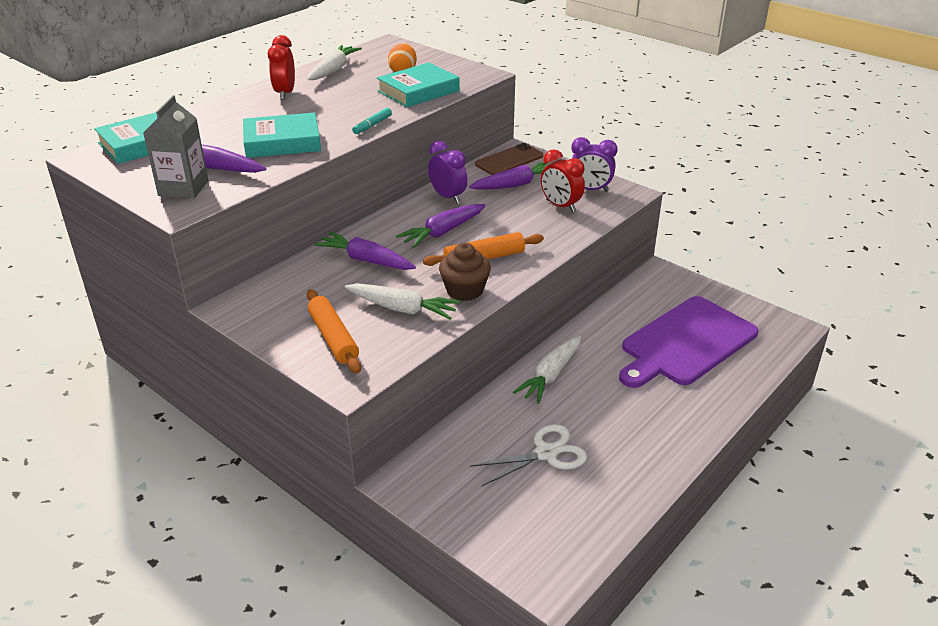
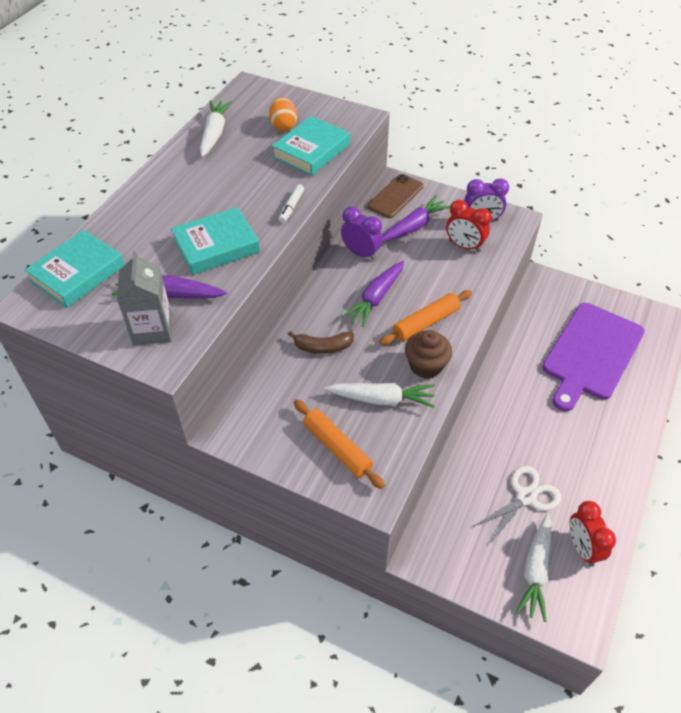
camera: 15 degrees left, 15 degrees up
(285, 93) = (183, 176): red clock -> red clock (582, 548)
(366, 260) = (323, 347): purple carrot -> brown banana
(372, 125) = (291, 207): turquoise marker -> white marker
(550, 375) = (497, 413): white carrot -> white carrot (535, 570)

